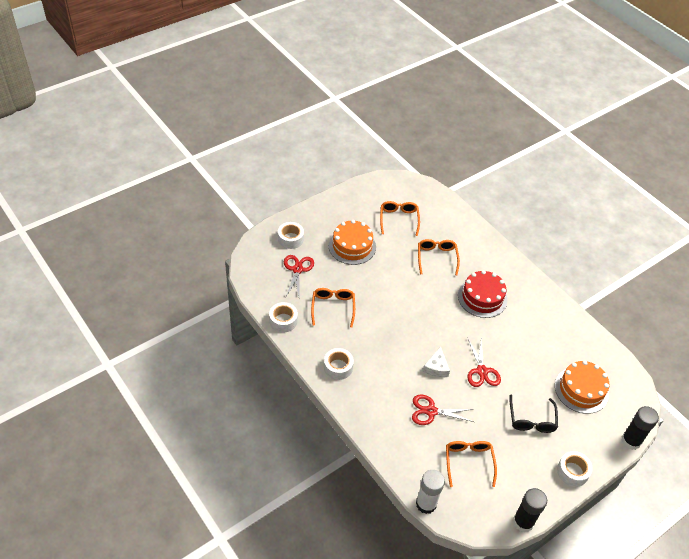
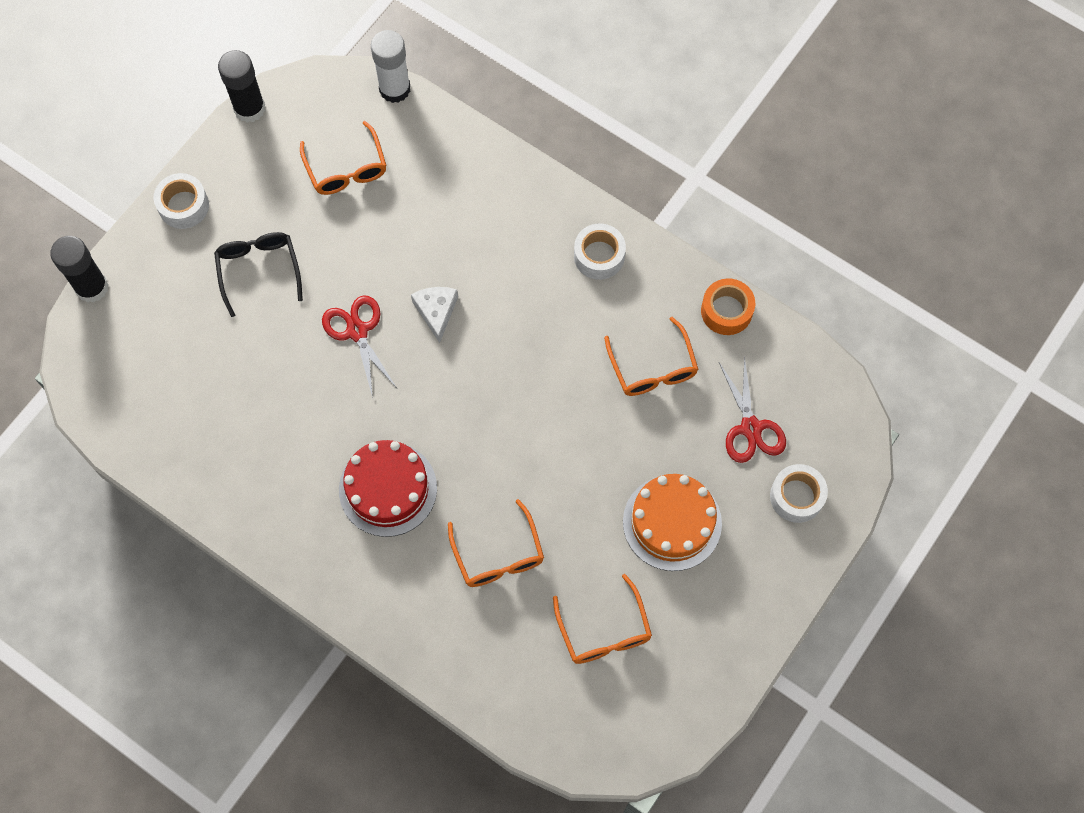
camera: 165 degrees right, 20 degrees up
(283, 320) = (726, 311): white tape -> orange tape
(431, 411) = (424, 230): red scissors -> none
(581, 390) = (180, 354): orange cake -> none

